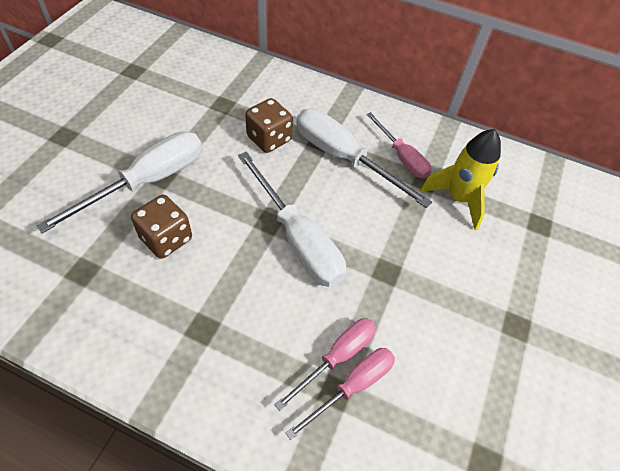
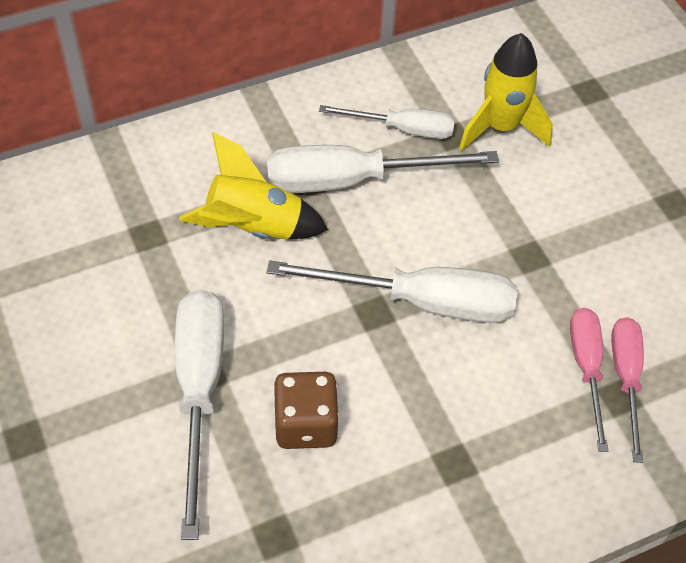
camera: 45 degrees left, 0 degrees up
(269, 139) = (253, 228): brown dice -> yellow rocket
(401, 157) = (402, 129): pink screwdriver -> white screwdriver

